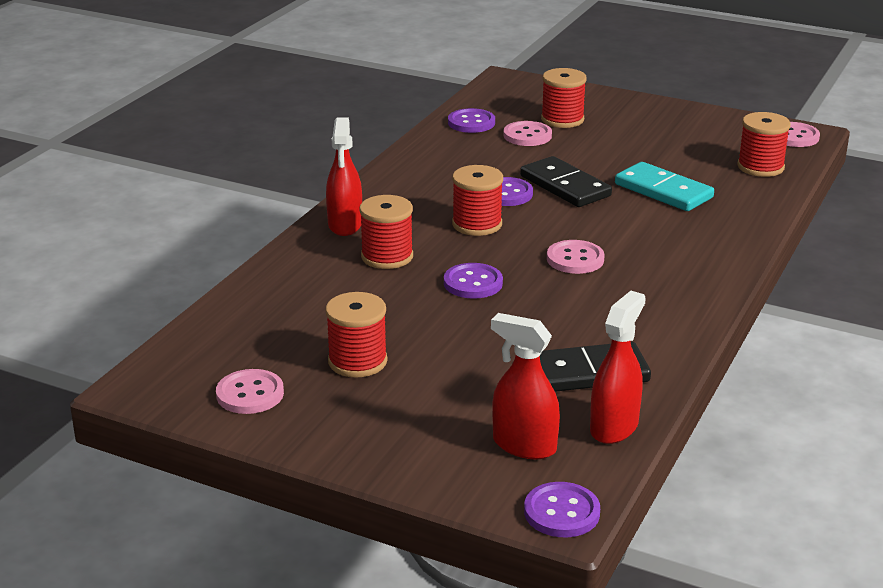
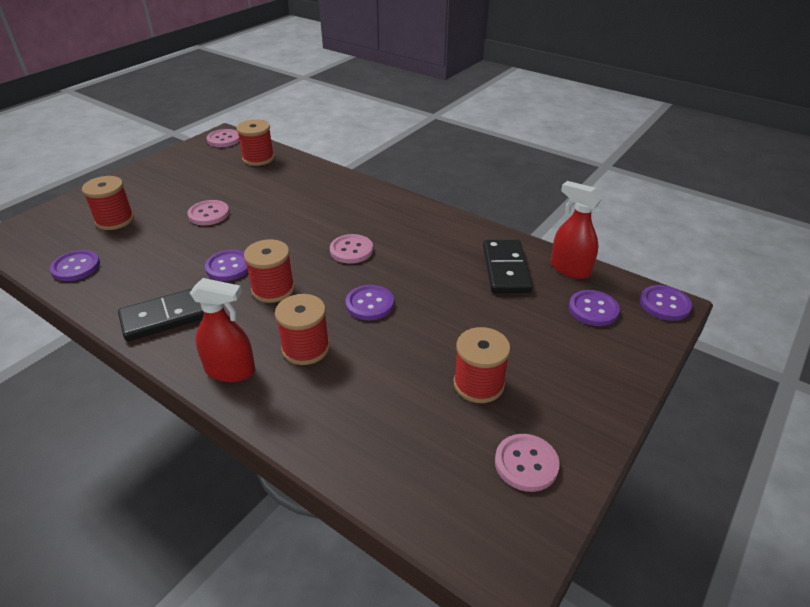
camera: 80 degrees left, 10 degrees up
(524, 445) = (593, 309): red spray bottle -> purple button
(527, 136) = (130, 241): pink button -> pink button (209, 214)
(565, 186) = (234, 237): black domino -> black domino (168, 316)
(663, 191) = (269, 198): turquoise domino -> none

